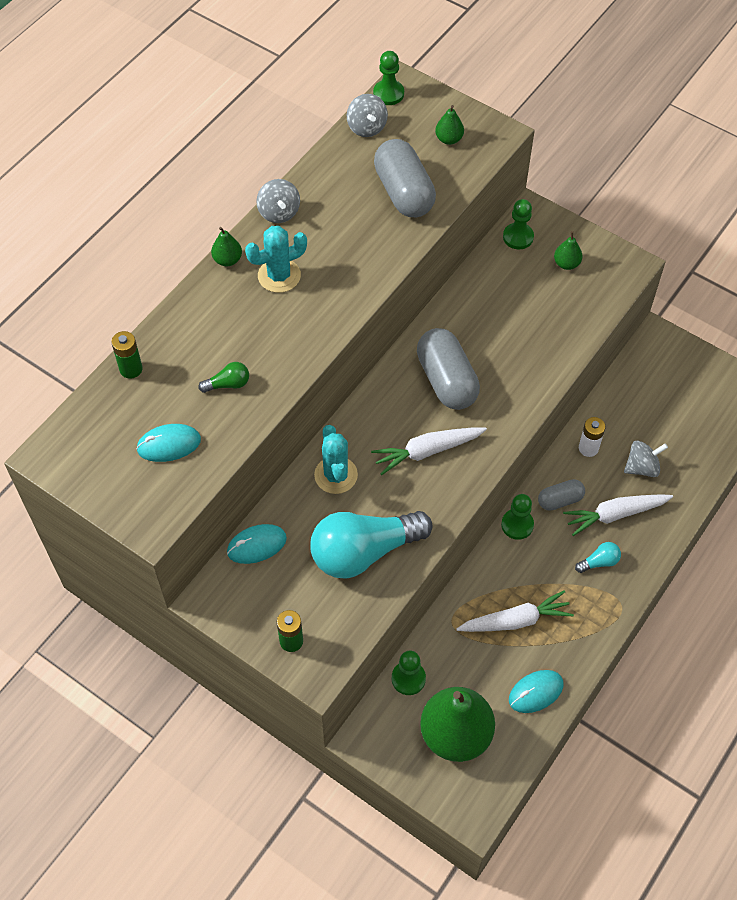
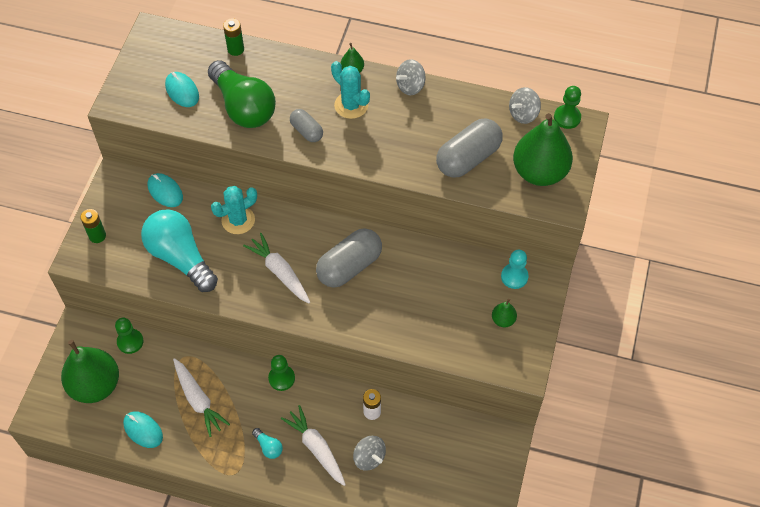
camera: 70 degrees right, 0 degrees up
(228, 384) = (243, 107): green light bulb -> green light bulb, size x2.47
(449, 139) = (539, 172): green pear -> green pear, size x2.31
(518, 237) = (514, 277): green pawn -> turquoise pawn
(560, 500) = (315, 403): grey capsule -> grey capsule (307, 131)

